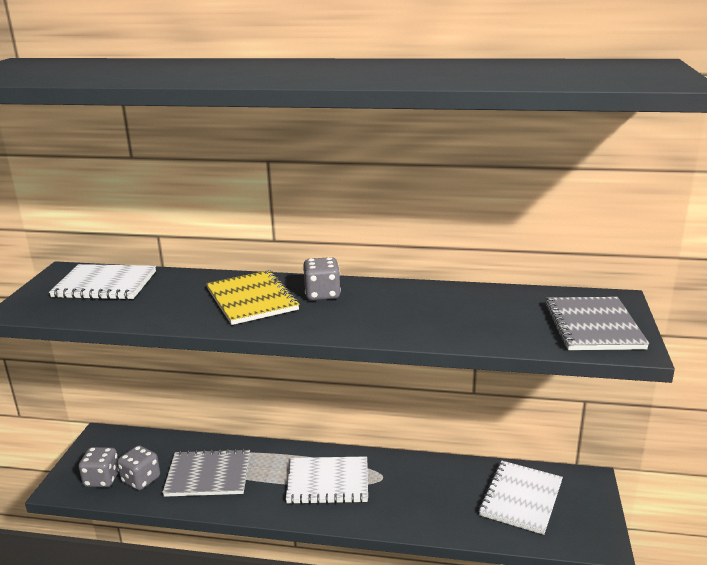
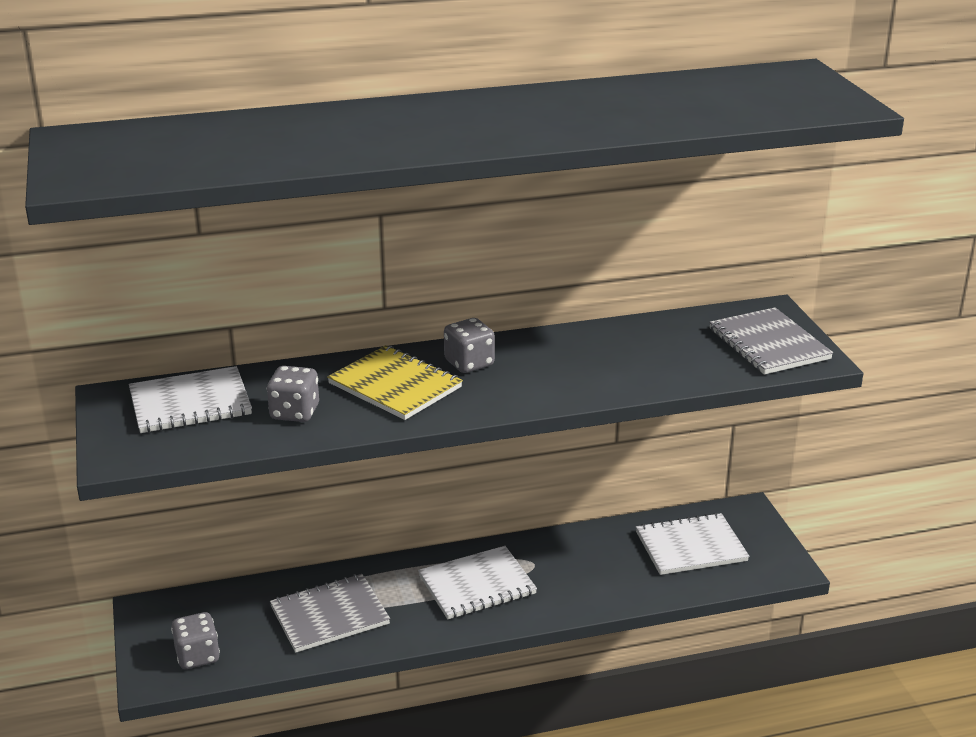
camera: 25 degrees left, 5 degrees up
(141, 480) = (249, 643): grey dice -> grey dice (295, 412)
(521, 498) = (690, 546): white notebook -> white notebook turned 75 degrees clockwise

